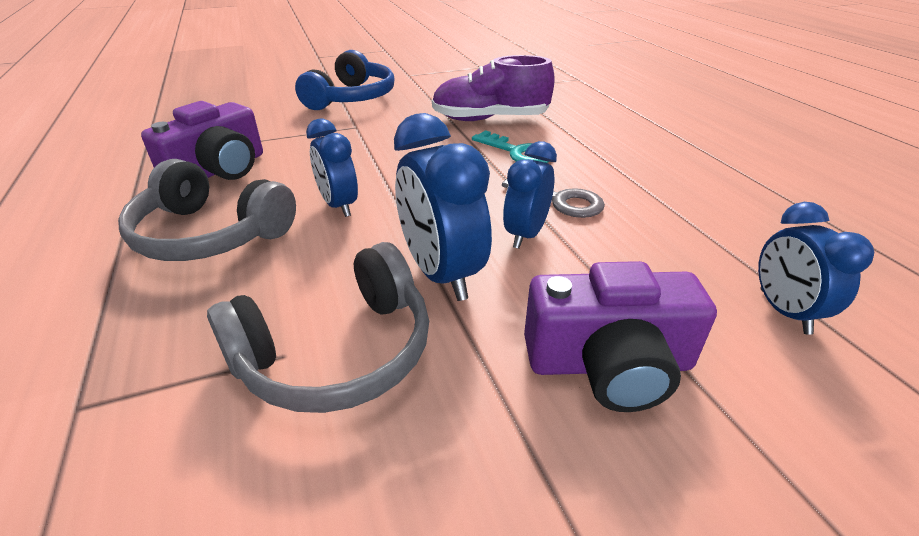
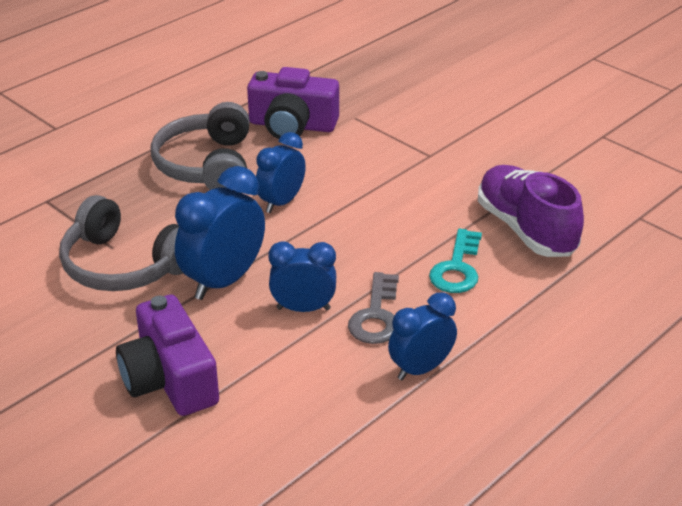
camera: 65 degrees right, 0 degrees up
(351, 98) = (495, 126): blue headphones -> none
(783, 311) = (279, 467): blue clock -> blue clock (420, 369)

